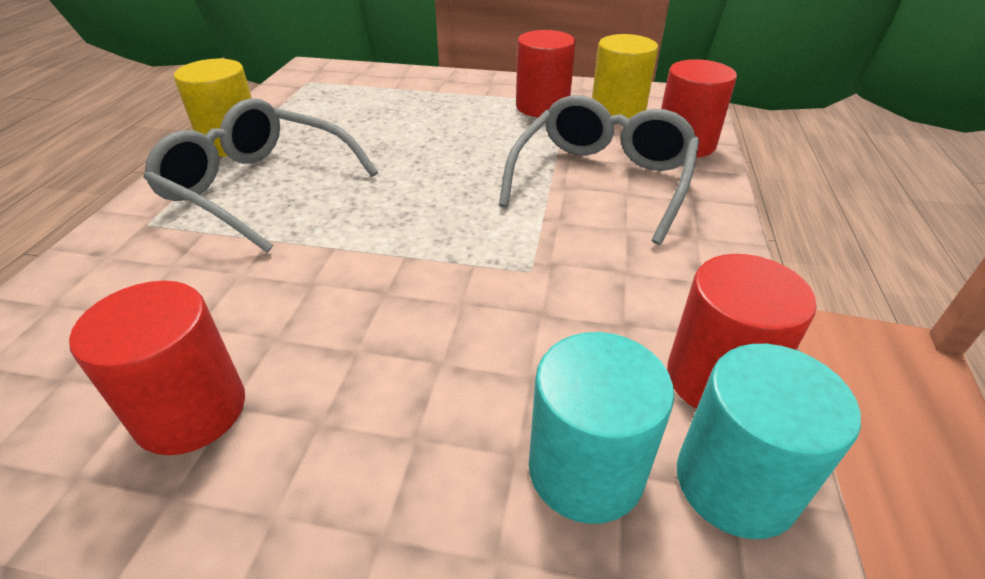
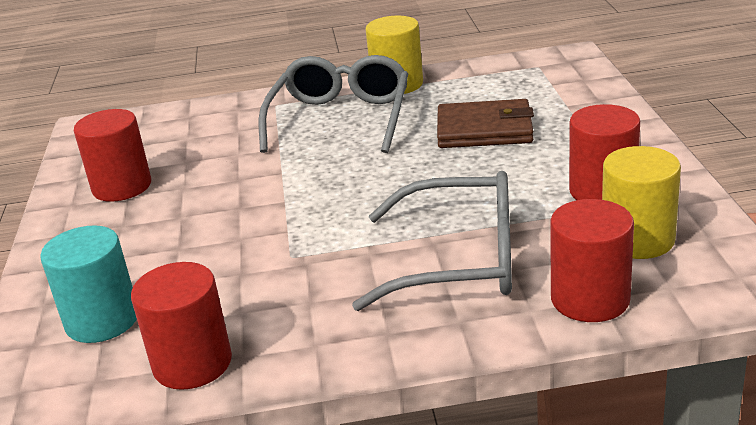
camera: 75 degrees right, 10 degrees down
(390, 124) = (484, 129): none -> brown wallet
(735, 483) = (100, 380): turquoise cylinder -> none

